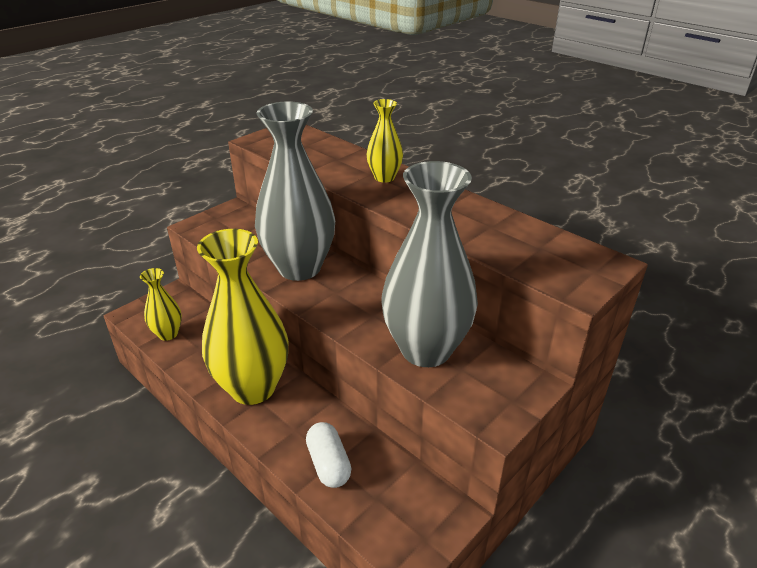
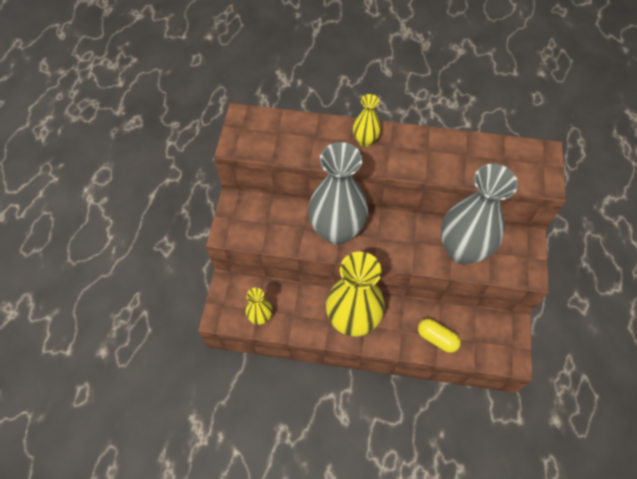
camera: 35 degrees left, 25 degrees up
(329, 464) = (437, 338): white capsule -> yellow capsule

